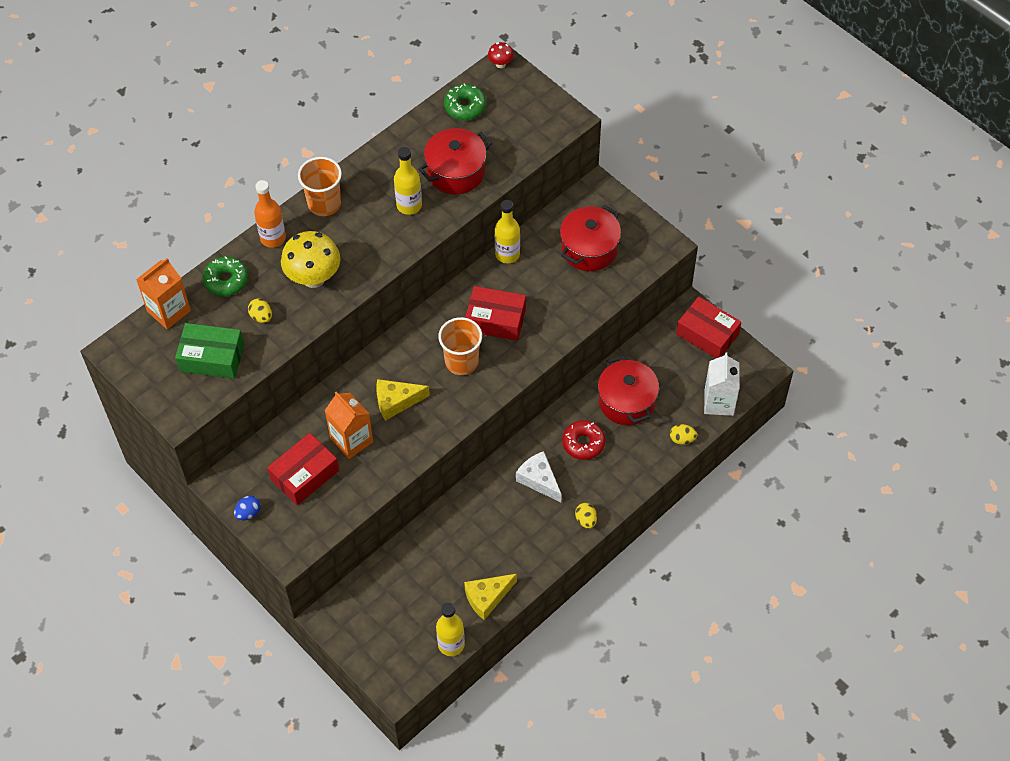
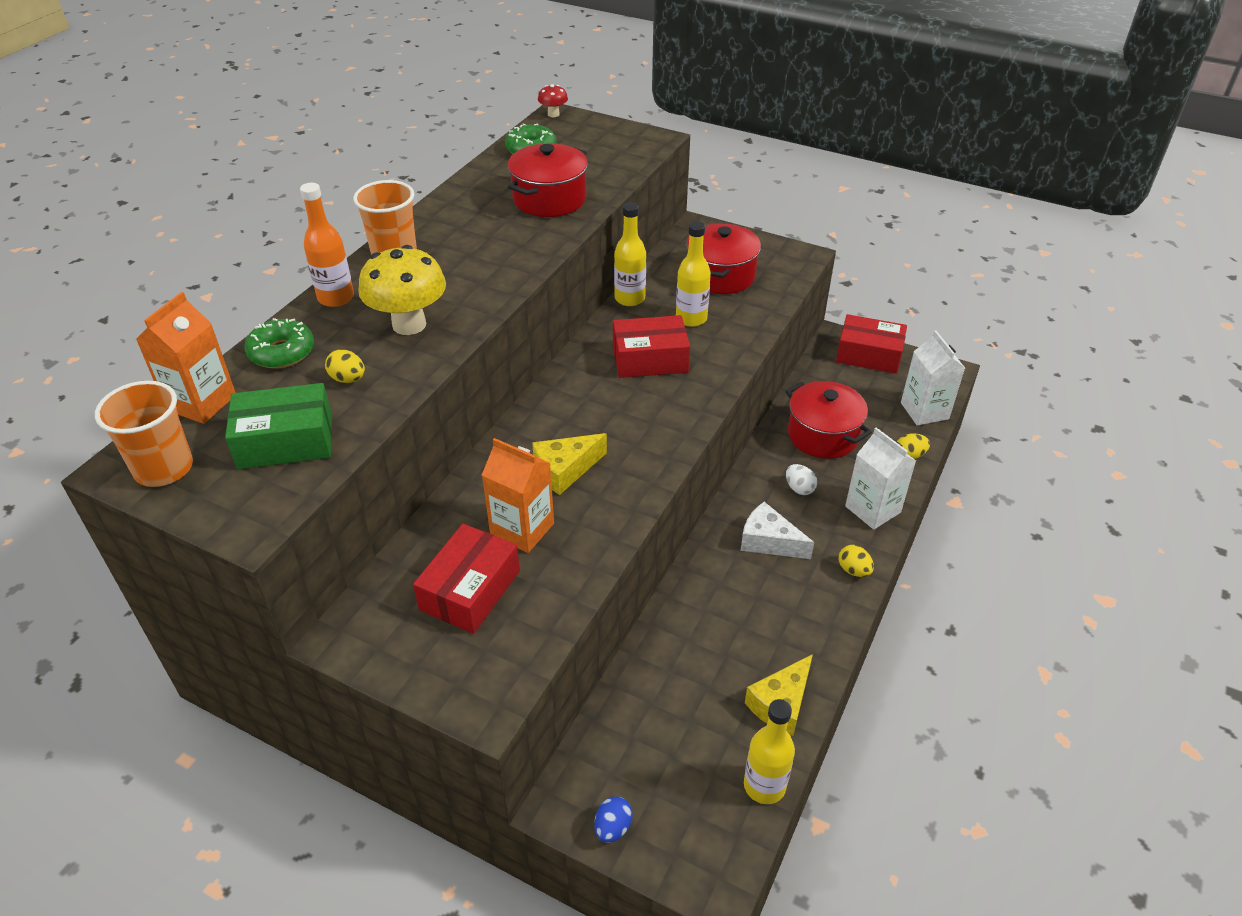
camera: 20 degrees left, 15 degrees down
(248, 513) = (399, 666): blue egg -> blue egg (613, 827)
(409, 205) = (506, 236): yellow bottle -> yellow bottle (691, 318)
(461, 361) = (630, 408): orange cup -> orange cup (164, 468)
(583, 443) = (799, 488): red donut -> white egg
(627, 476) = (872, 509): none -> white carton

